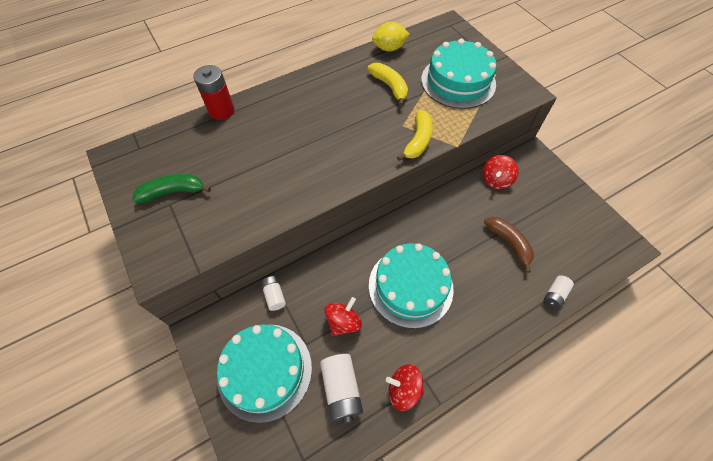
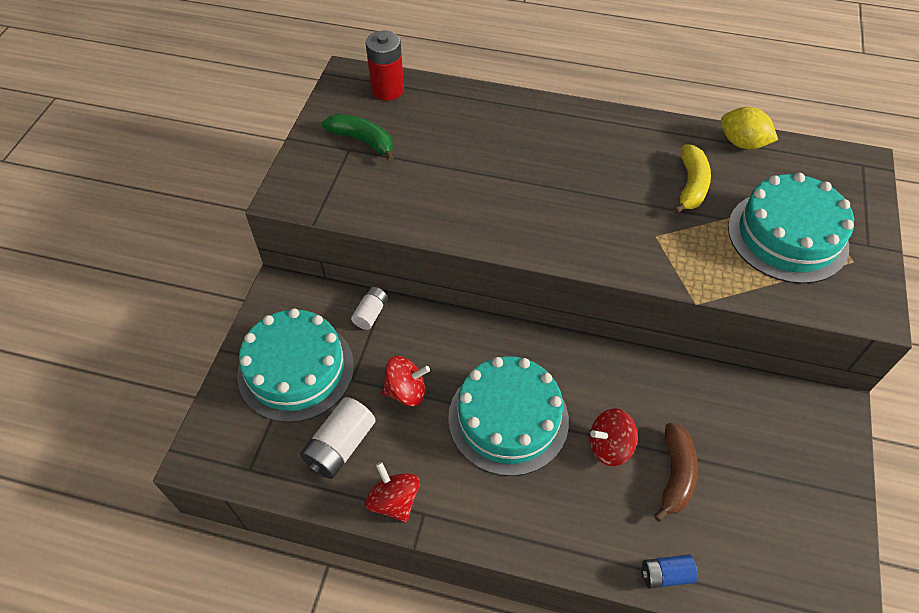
camera: 45 degrees right, 5 degrees down
(221, 111) = (482, 94): red battery -> red battery (387, 90)
(418, 141) = (654, 264): yellow banana -> none
(496, 180) = (744, 397): red spinning top -> red spinning top (609, 446)
(554, 295) = (665, 575): white battery -> blue battery

